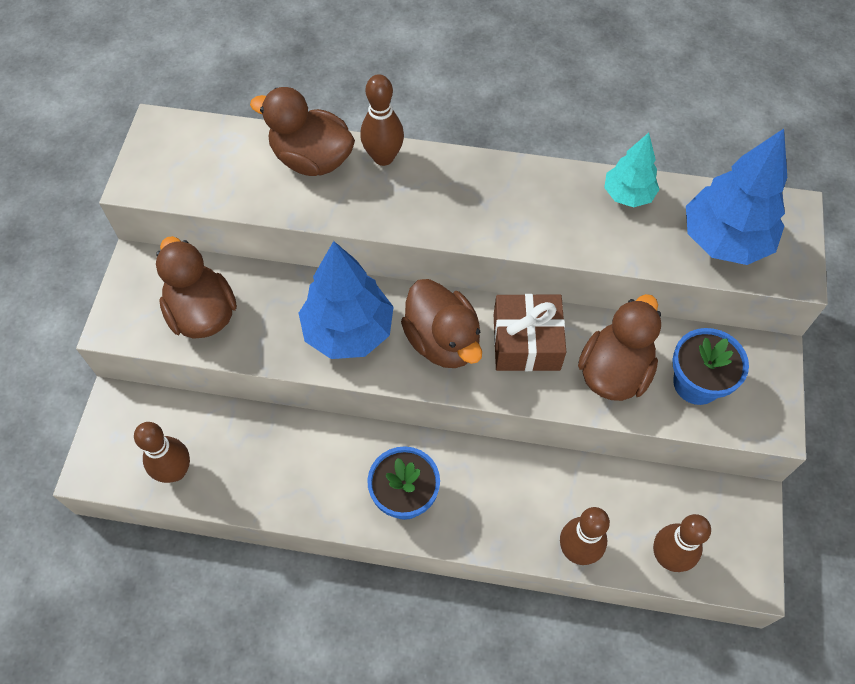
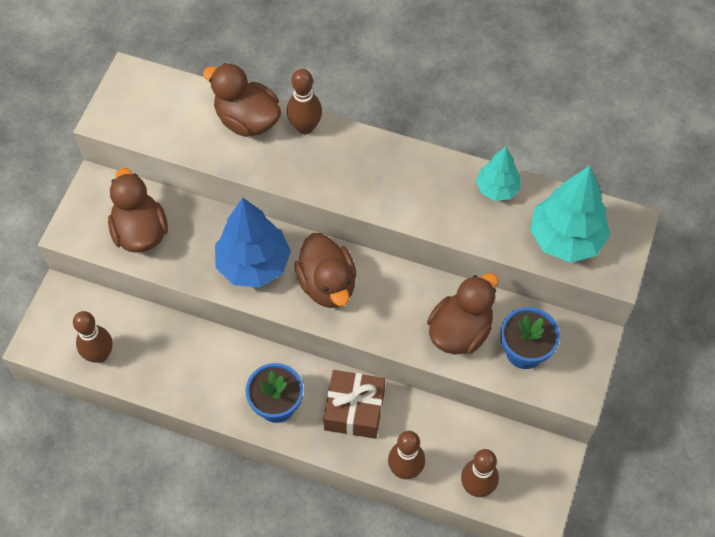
camera: 10 degrees right, 0 degrees up
(526, 342) = (395, 296): brown gift -> brown gift (354, 410)
(724, 240) = (566, 239): blue tree -> turquoise tree

